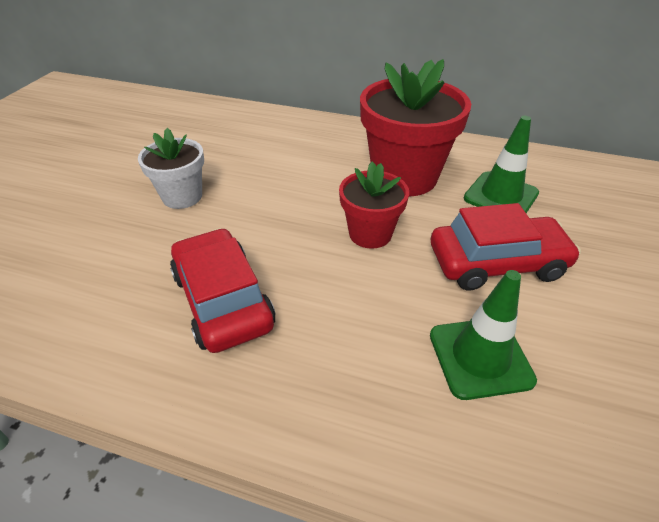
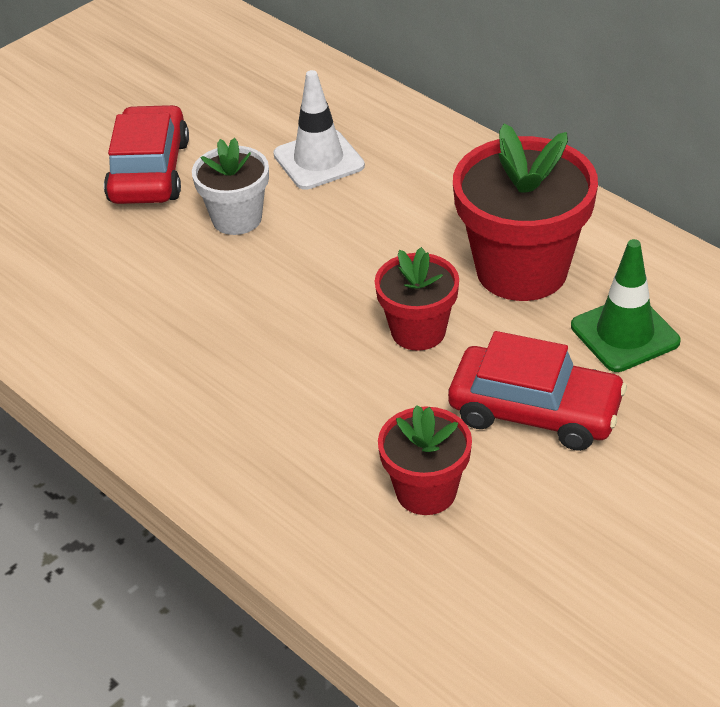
camera: 30 degrees right, 0 degrees up
(221, 148) = (318, 160): none -> white traffic cone
(222, 300) = (215, 353): red car -> red car (149, 171)
(480, 357) = (426, 491): green traffic cone -> red flower pot

